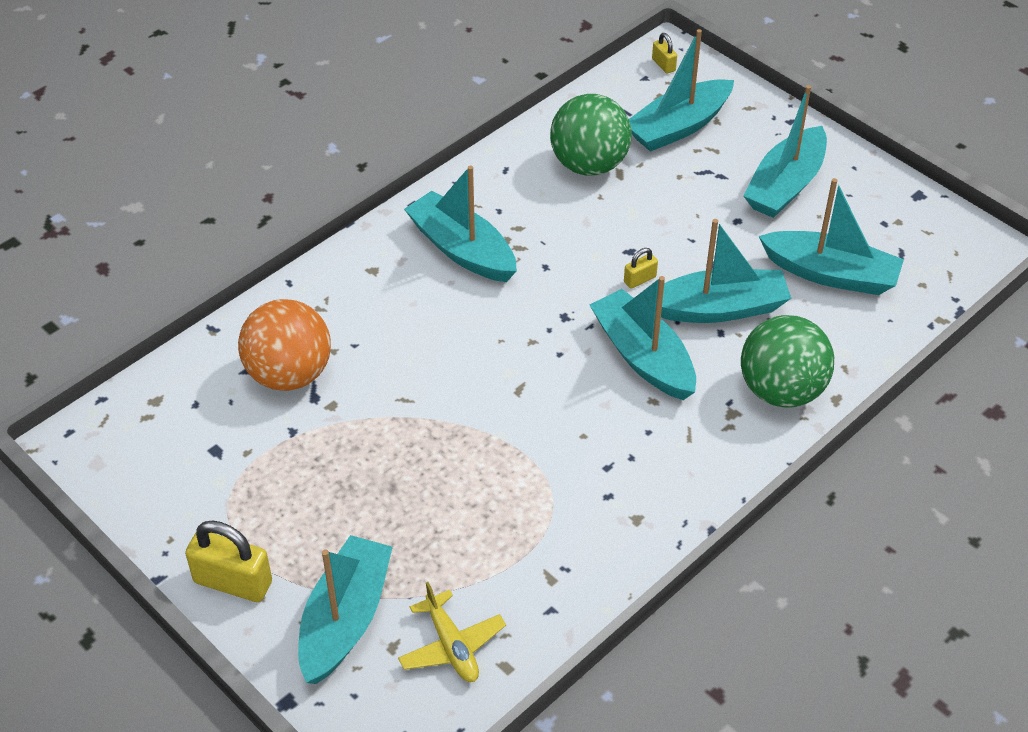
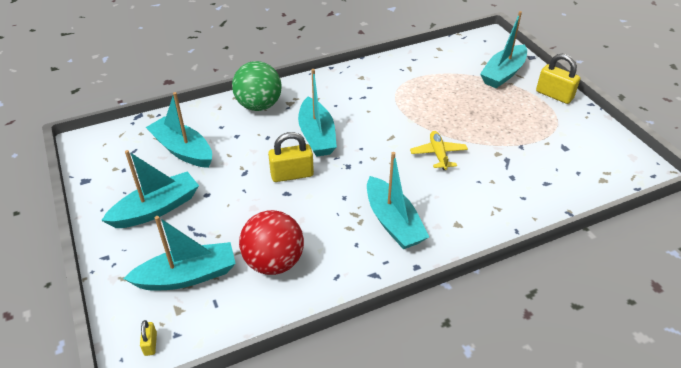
camera: 160 degrees left, 5 degrees down
(289, 374) = (520, 174): orange ball -> none
(451, 646) = (459, 58): yellow plane -> yellow plane (438, 154)
(589, 165) = (274, 262): green ball -> red ball
(640, 279) = (292, 174): yellow padlock -> yellow padlock, size x1.99
(718, 308) = (259, 148): turquoise boat -> none

